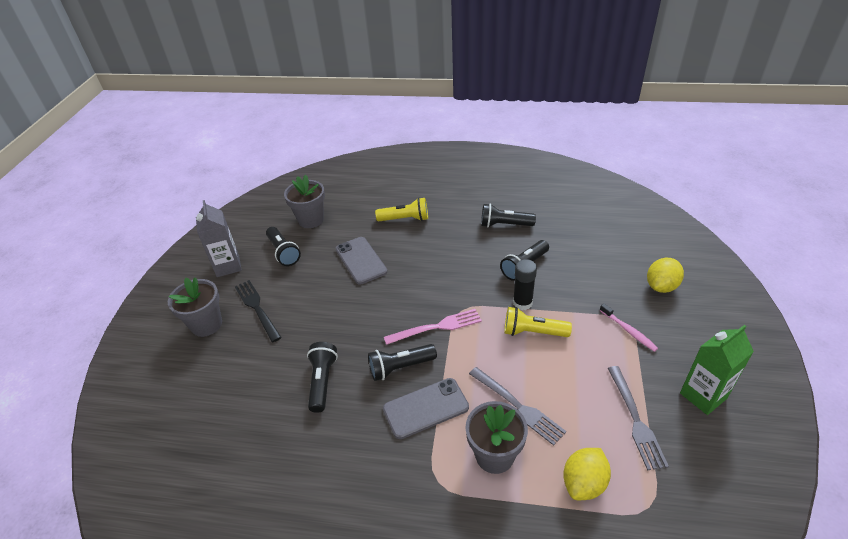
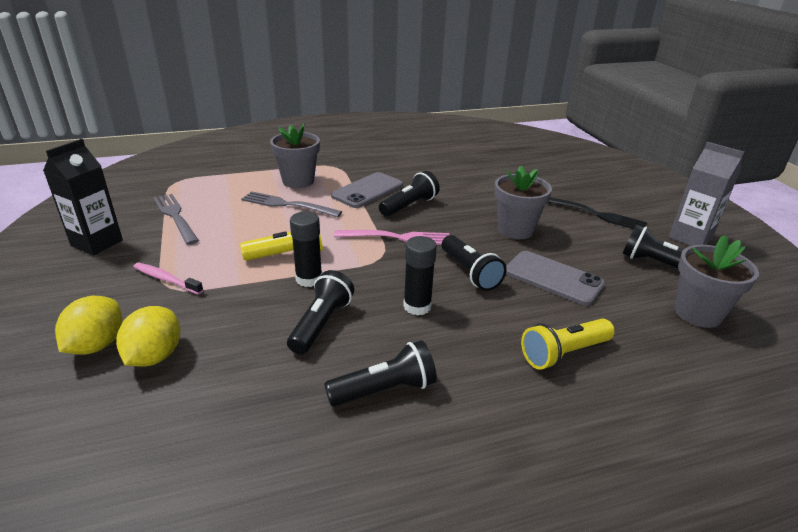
camera: 150 degrees right, 10 degrees down
(206, 324) = (618, 196): grey flower pot -> grey flower pot (515, 230)
(322, 381) = (467, 187): black flashlight -> black flashlight (470, 272)
(437, 327) = (398, 237): pink fork -> pink fork turned 135 degrees counterclockwise
(461, 263) = (417, 306): none -> black glue stick
(584, 483) = (225, 182): yellow lemon -> yellow lemon (155, 356)
(703, 396) = (97, 243): green carton -> black carton

